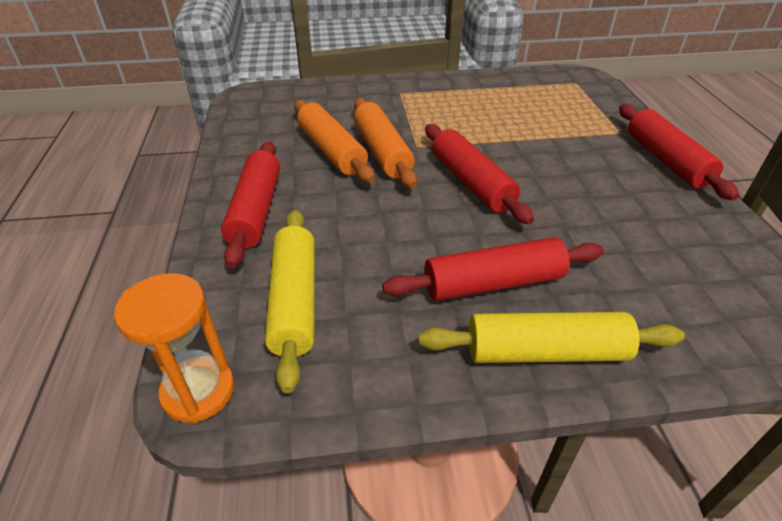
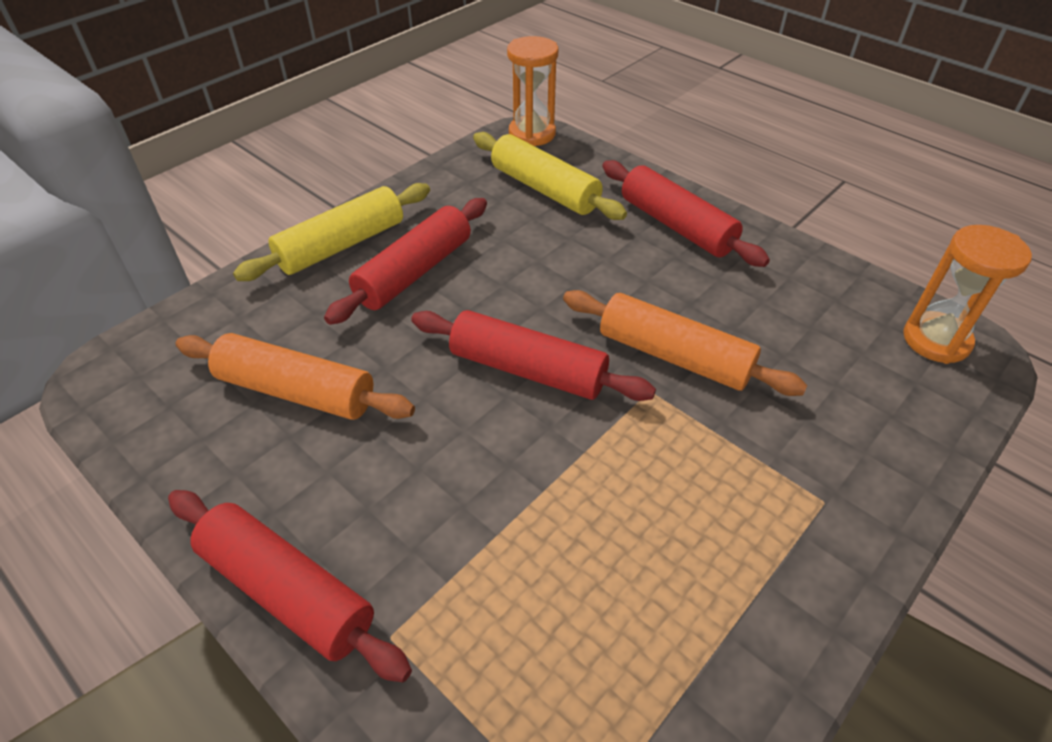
camera: 140 degrees right, 5 degrees up
(254, 103) = (936, 340): none -> orange hourglass
(331, 151) = (725, 323): orange rolling pin -> orange rolling pin (297, 391)

